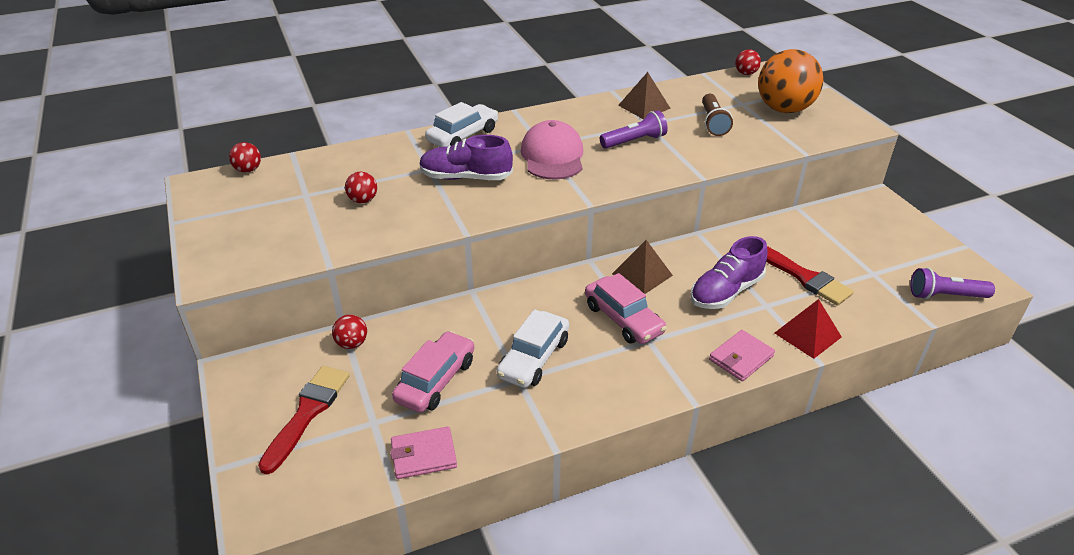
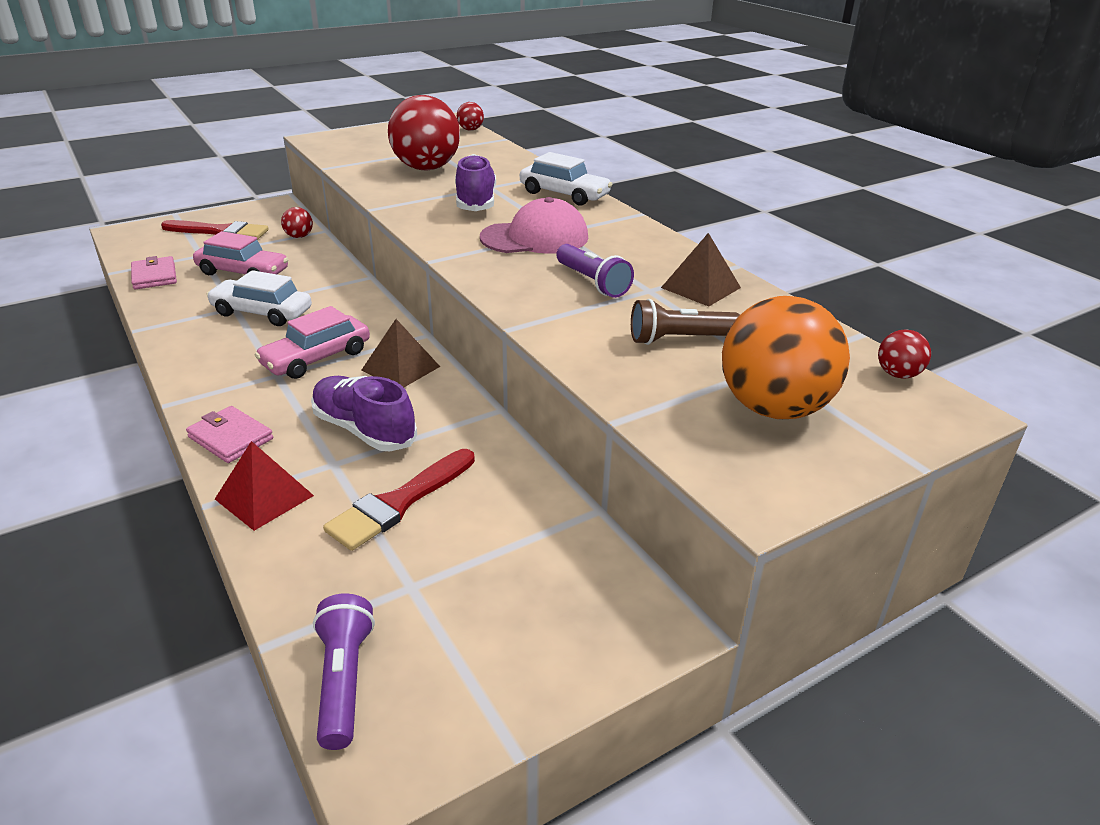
camera: 80 degrees right, 5 degrees down
(363, 200) = (426, 168): red ball -> red ball, size x2.29

